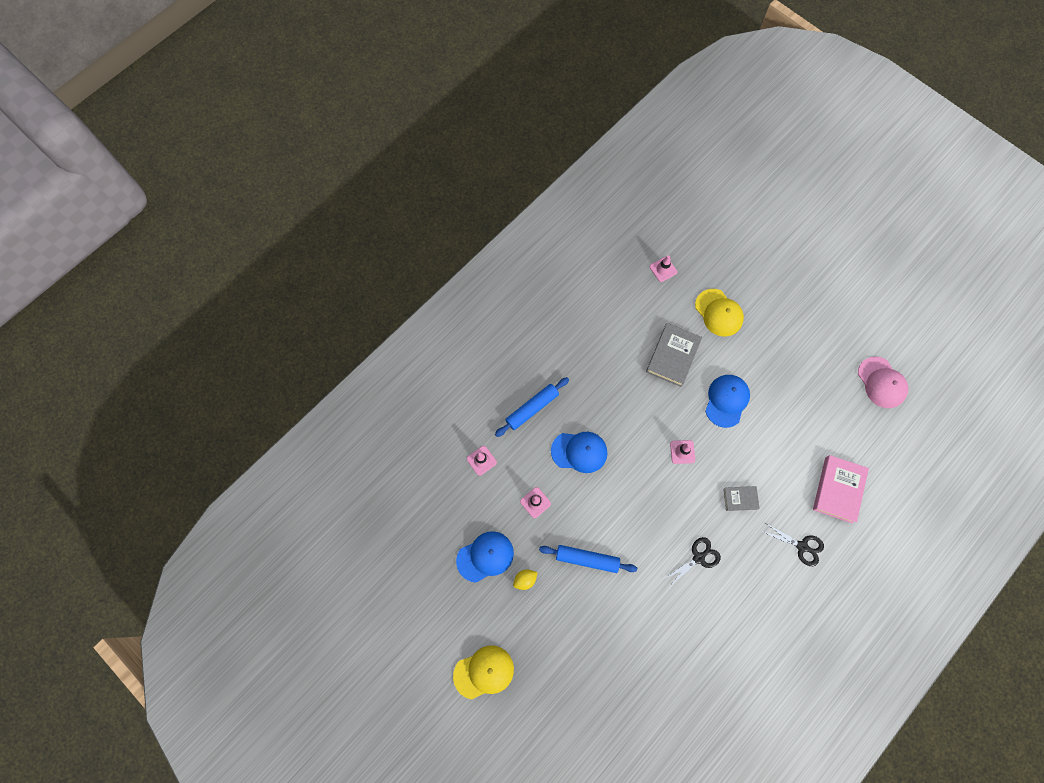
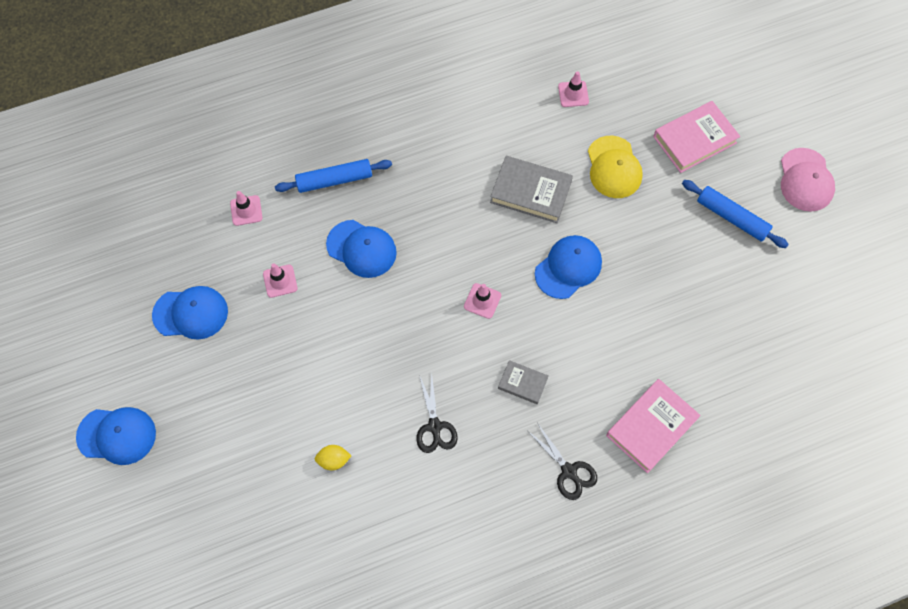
camera: 25 degrees right, 5 degrees down
(484, 672) = (117, 435): yellow cap -> blue cap
(525, 580) = (220, 358): yellow lemon -> yellow lemon (334, 460)
(587, 559) = (303, 368): blue rolling pin -> blue rolling pin (732, 217)
(672, 356) = (530, 192): grey book -> grey book turned 60 degrees clockwise
(698, 558) = (434, 426): black scissors -> black scissors turned 90 degrees clockwise
(761, 268) = (694, 139): none -> pink book
(881, 382) = (776, 329): pink cap -> pink cap (805, 180)

